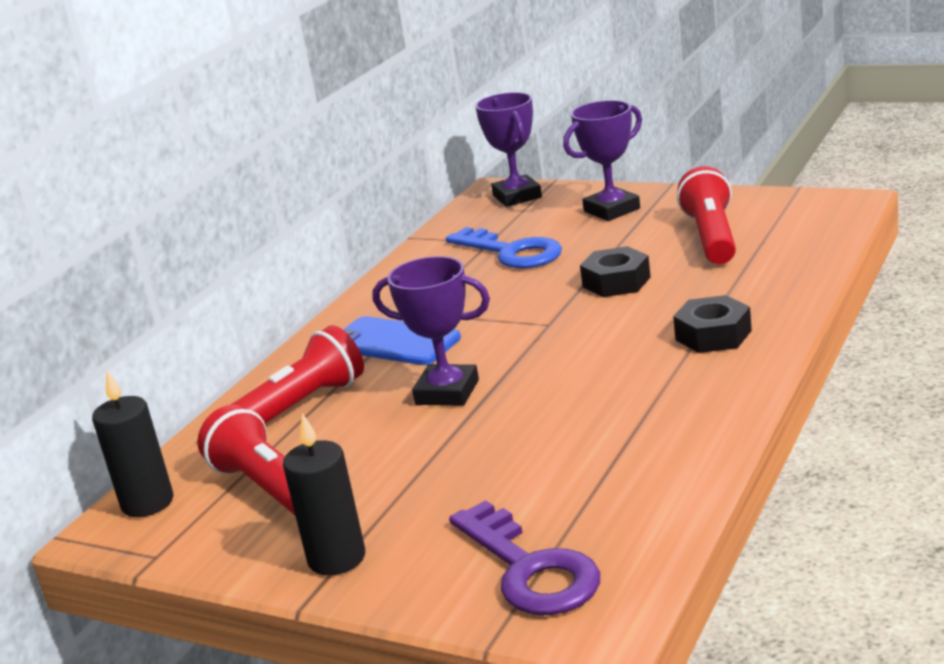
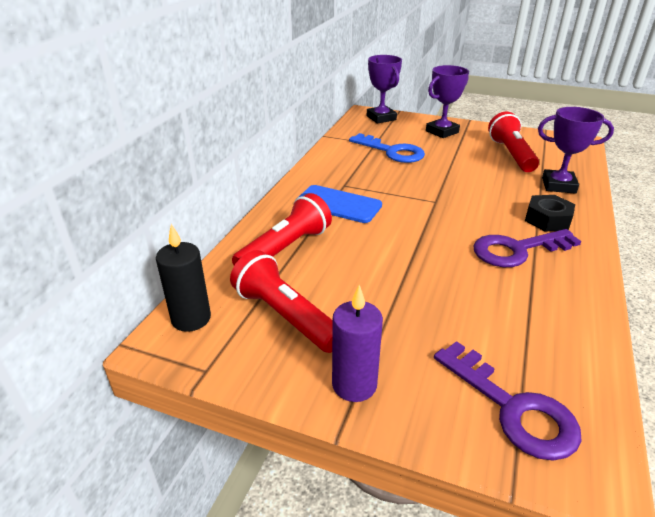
camera: 10 degrees left, 10 degrees up
(337, 558) = (354, 385): black candle -> purple candle
(447, 392) = (388, 245): purple trophy -> purple trophy (558, 185)
(616, 282) = (466, 177): black nut -> none
(639, 383) = (516, 250): none -> purple key

